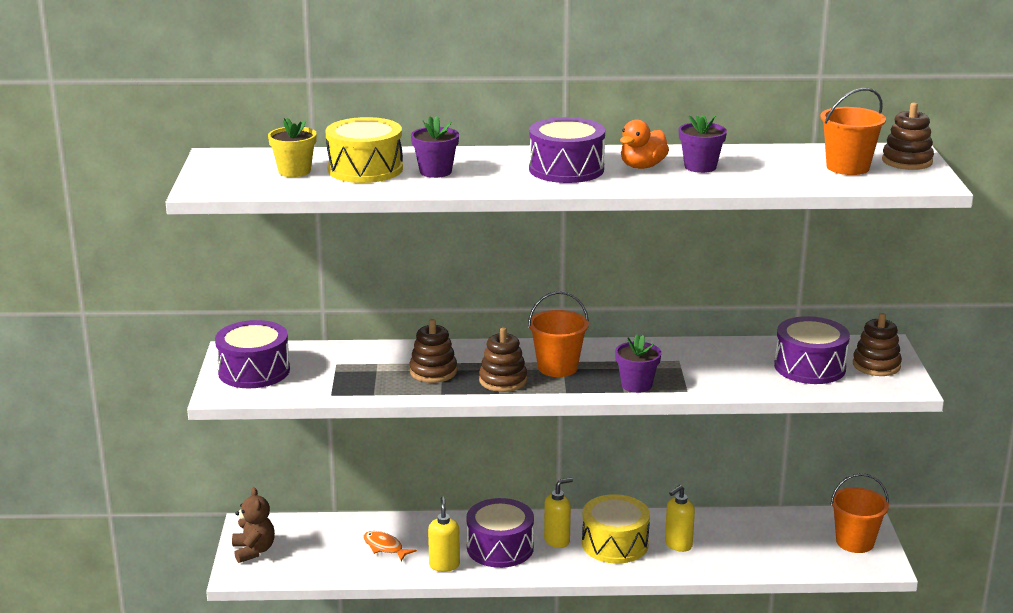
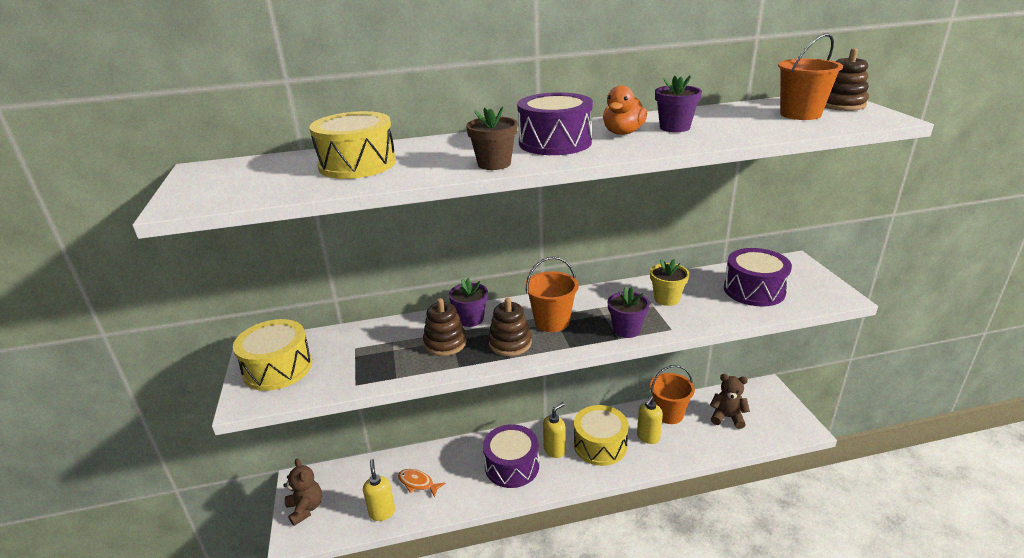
camera: 10 degrees left, 5 degrees up
(254, 371) = (278, 368): purple drum -> yellow drum
(294, 171) = (283, 174): yellow flower pot -> yellow flower pot (666, 299)
(435, 172) = (429, 159): purple flower pot -> purple flower pot (470, 319)
(444, 565) = (471, 493): yellow soap dispenser -> yellow soap dispenser (382, 512)
(494, 184) = (494, 164): none -> brown flower pot
(790, 540) = (727, 417): none -> brown teddy bear
(855, 542) = (773, 411): orange bucket -> orange bucket (669, 414)
(876, 365) = (803, 281): brown stacking toy -> none

